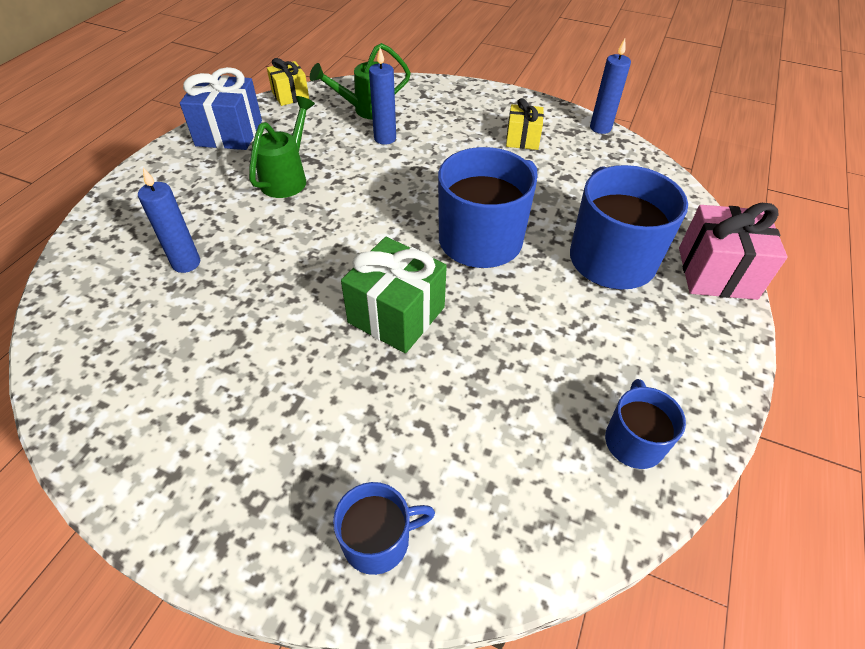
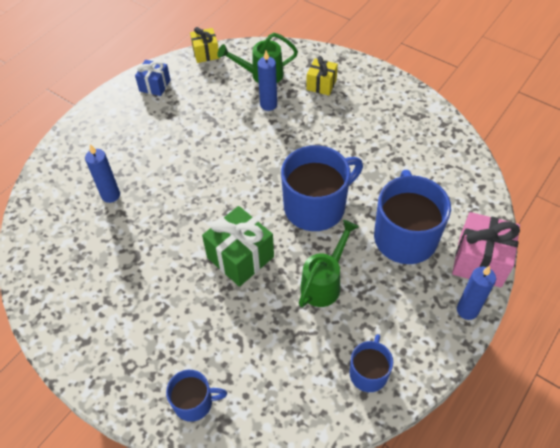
camera: 15 degrees right, 5 degrees up
(229, 133) = (155, 85): blue gift -> blue gift, size x0.61
(288, 177) = (190, 132): green watering can -> green watering can (324, 282)
(522, 139) = (375, 119): yellow gift -> yellow gift (321, 84)
(600, 128) = (442, 115): blue candle -> blue candle (467, 310)

